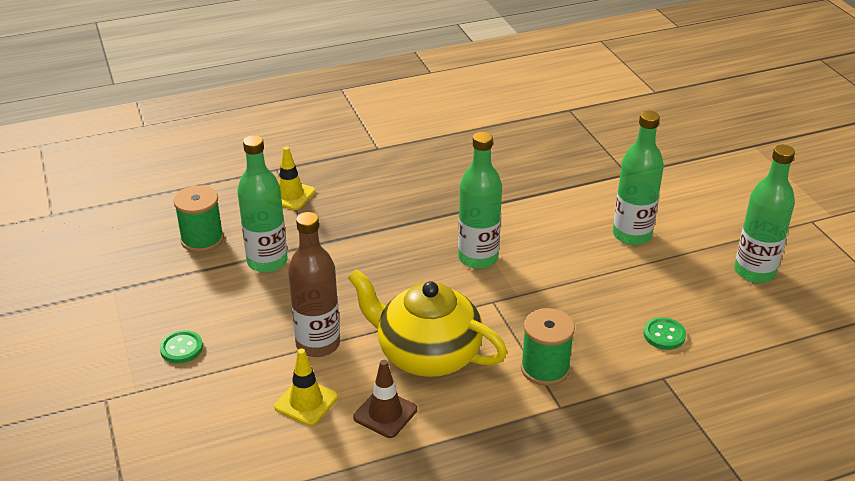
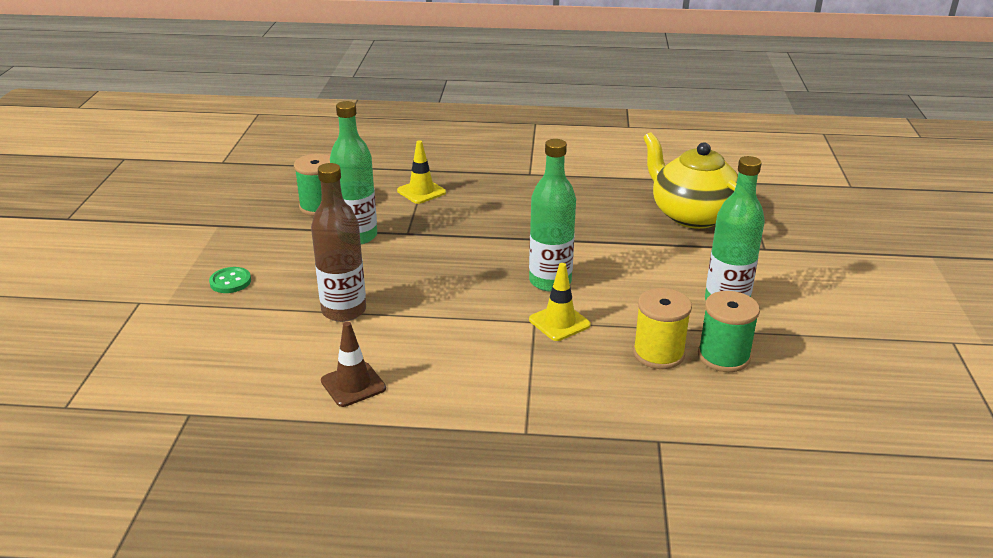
camera: 25 degrees right, 5 degrees down
(306, 402) = (293, 353): yellow traffic cone -> yellow traffic cone (559, 322)
(427, 354) = (433, 347): yellow teapot -> yellow teapot (692, 215)
(545, 368) = (538, 393): green spool -> green spool (723, 356)
(612, 300) = (658, 353): none -> yellow spool
(664, 335) = (691, 401): green button -> none
(754, 272) = (843, 371): green bottle -> none

